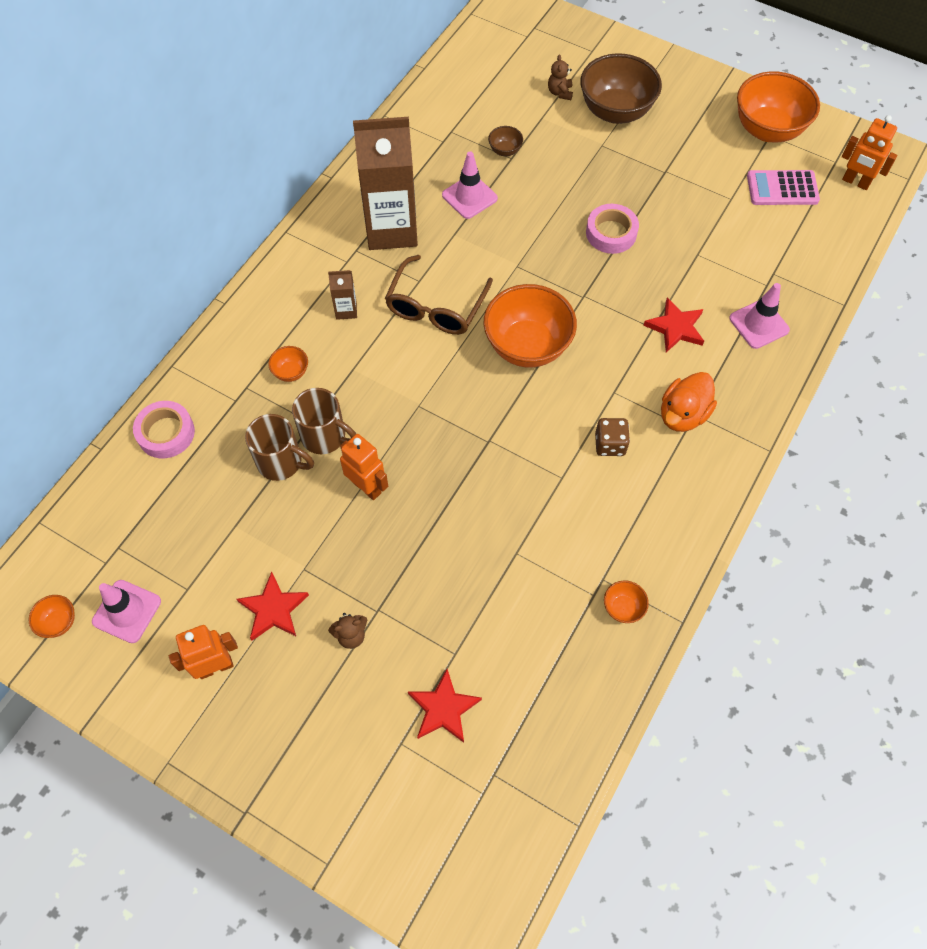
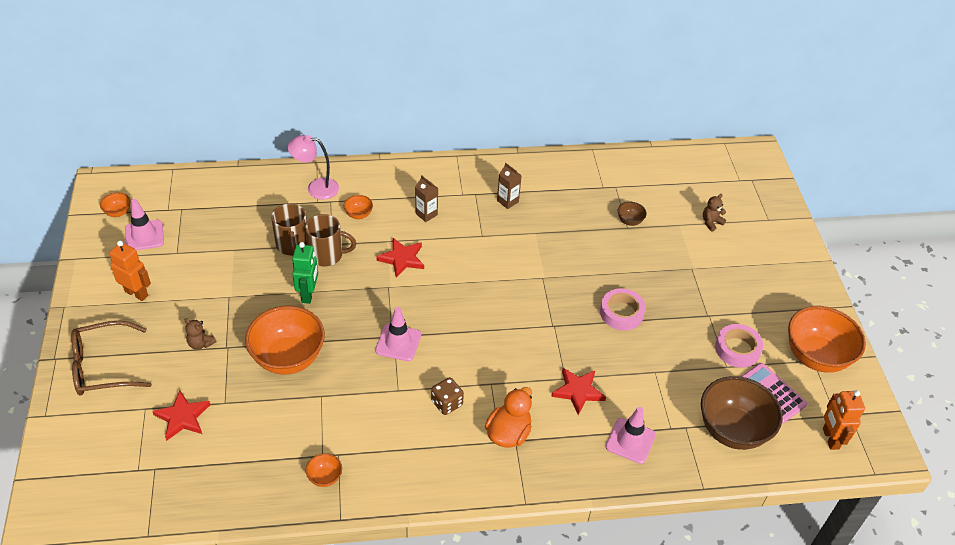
camera: 50 degrees right, 15 degrees down
(166, 433) = (270, 185): pink tape -> pink tape (737, 349)
(212, 389) = (316, 188): none -> pink lamp
(273, 609) = (191, 298): red star -> red star (402, 259)
(325, 436) = (327, 255): brown mug -> brown mug turned 75 degrees counterclockwise
(367, 487) = (308, 294): orange robot -> green robot
(391, 229) = (507, 201): brown carton -> brown carton, size x0.41
(436, 307) = (470, 254): brown glasses -> brown glasses (103, 367)
(469, 197) = (573, 224): pink traffic cone -> pink traffic cone (398, 342)
(527, 346) = (484, 317): orange bowl -> orange bowl (288, 358)
(615, 112) = (729, 260): brown bowl -> brown bowl (732, 430)
(683, 414) = (508, 433): orange duck -> orange duck turned 120 degrees clockwise

